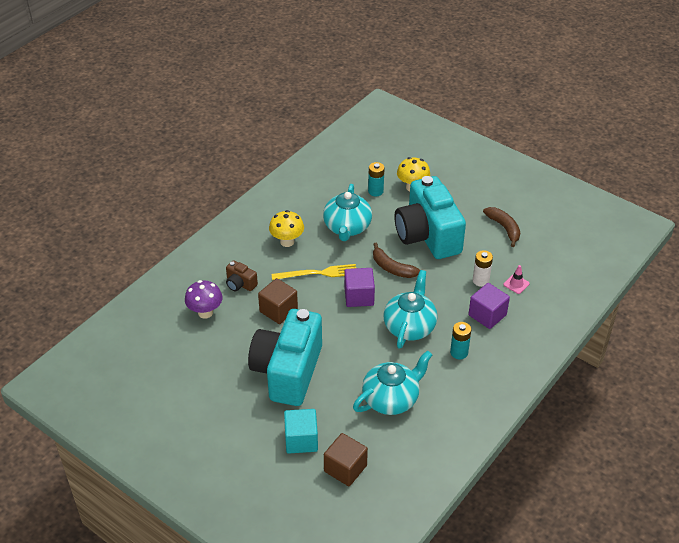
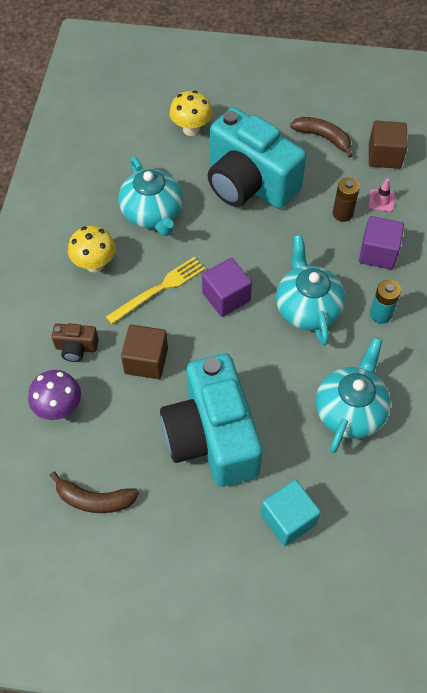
camera: 30 degrees left, 15 degrees up
(345, 468) = (361, 528): brown cube -> brown cube (384, 156)
(375, 191) = (153, 152): turquoise battery -> none
(392, 268) = (238, 242): brown banana -> brown banana (94, 499)
(480, 280) = (342, 213): white battery -> brown battery

